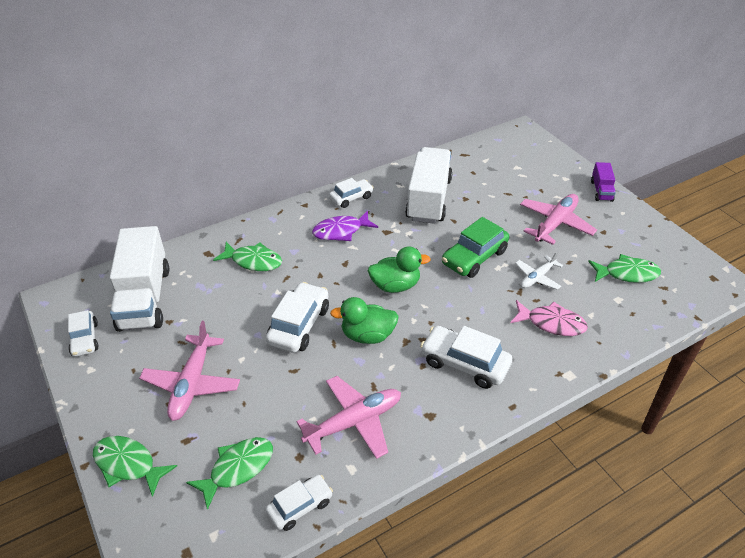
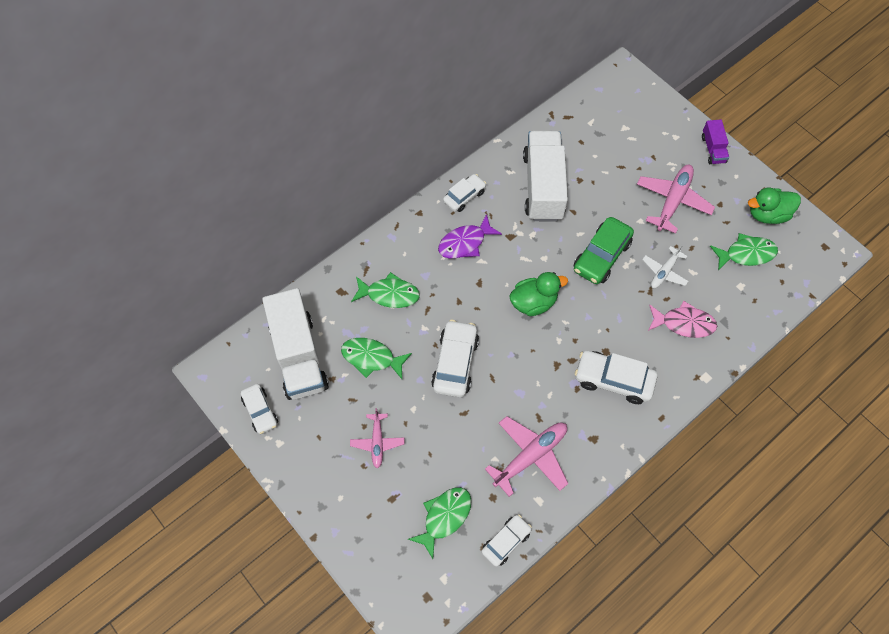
camera: 10 degrees left, 20 degrees up
(128, 464) = (351, 530): green fish -> green fish (371, 358)
(192, 384) = (377, 442): pink plane -> pink plane, size x0.60
(367, 335) = (521, 364): green duck -> green duck (767, 214)

